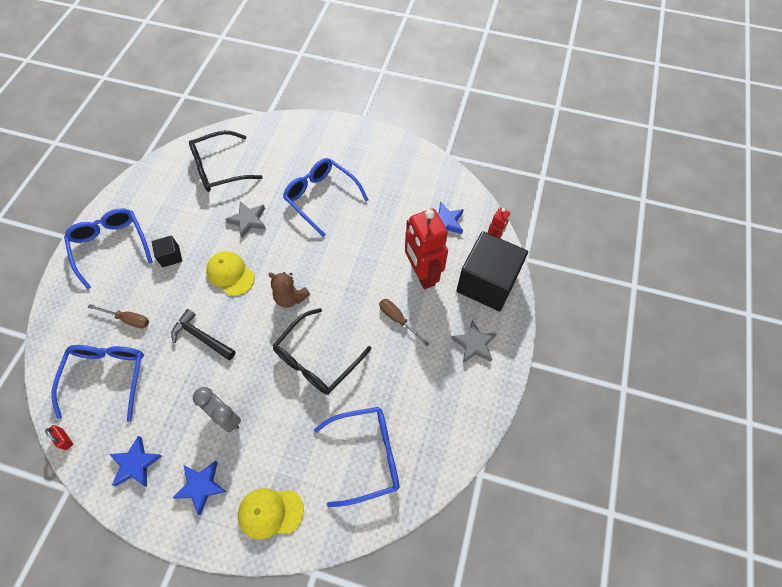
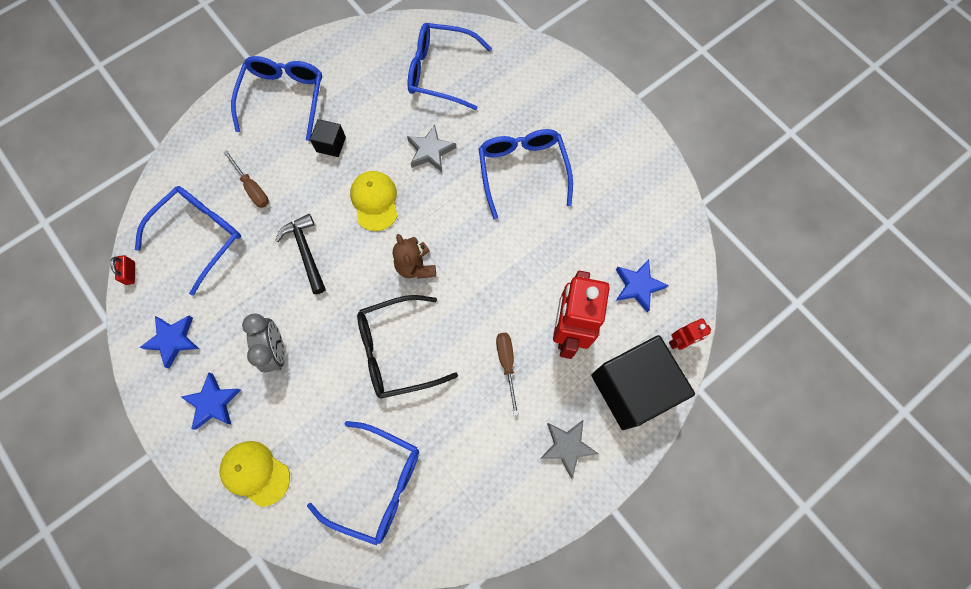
camera: 35 degrees right, 10 degrees up
(220, 169) = (440, 72): black glasses -> blue glasses

